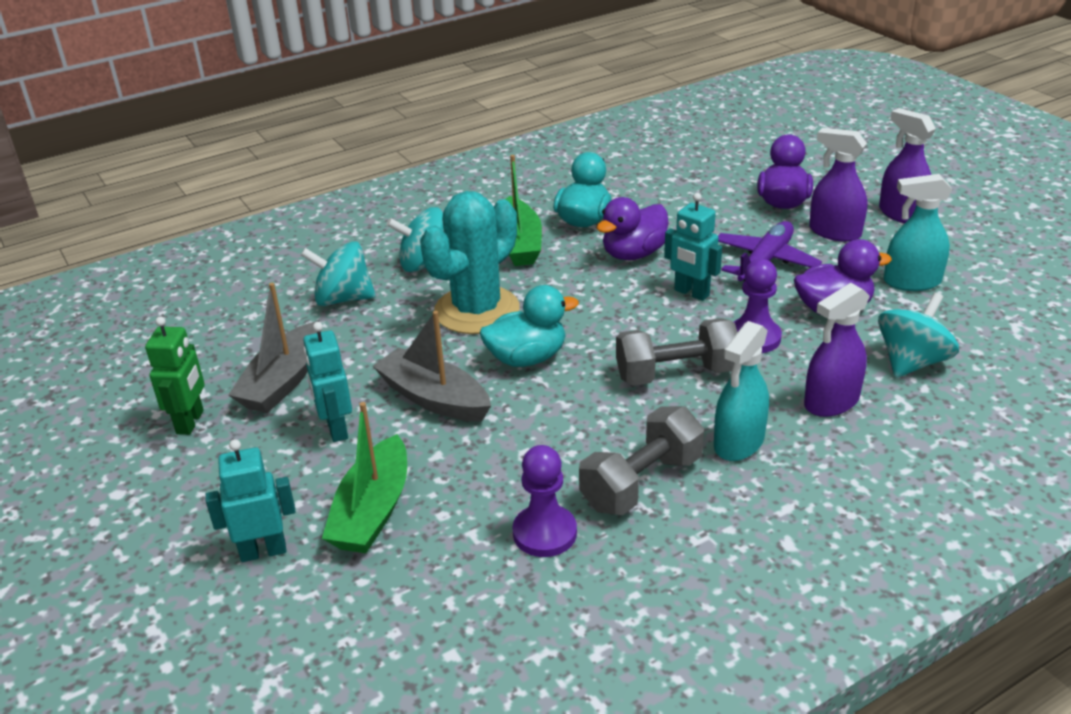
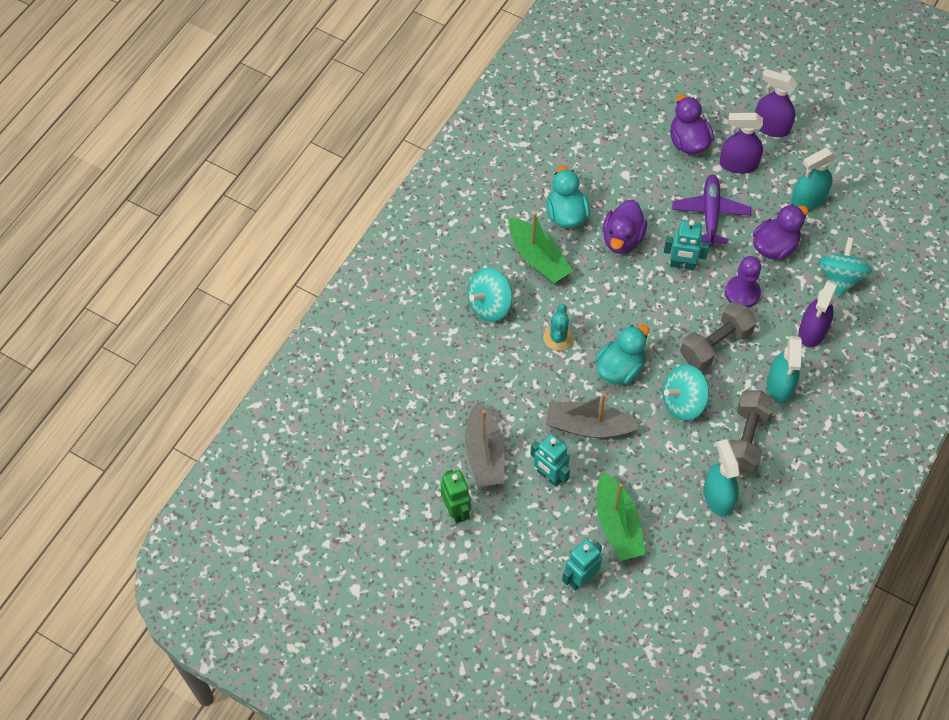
camera: 30 degrees left, 25 degrees up
(343, 299) = (461, 363): turquoise spinning top -> turquoise spinning top (683, 402)
(477, 310) = (558, 338): turquoise cactus -> turquoise cactus, size x0.49
(544, 533) = (718, 497): purple pawn -> turquoise spray bottle

